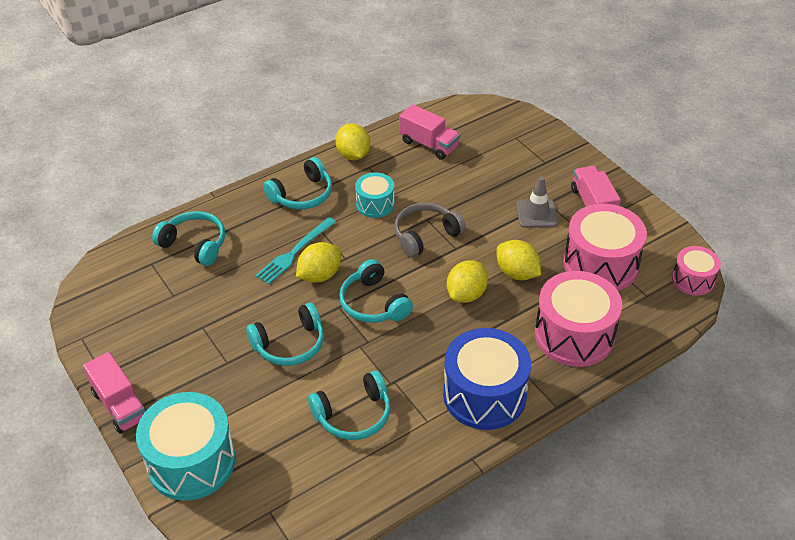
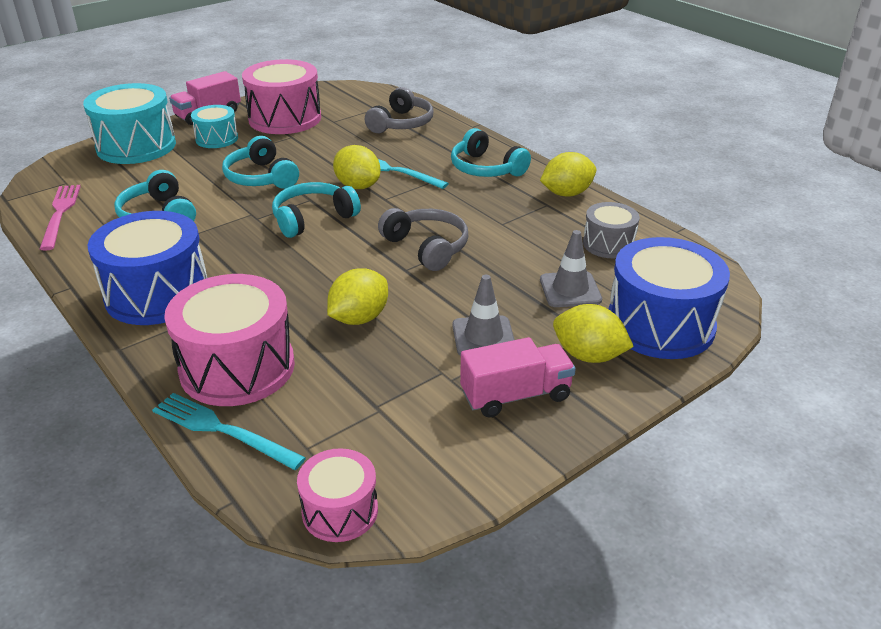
camera: 85 degrees right, 10 degrees down
(194, 244) = (401, 123): turquoise headphones -> grey headphones
(340, 499) = (60, 214): none -> pink fork
(375, 204) = (479, 212): turquoise drum -> turquoise drum (217, 139)
(429, 144) = (608, 244): pink truck -> grey drum
(466, 294) = (322, 279): yellow lemon -> yellow lemon (588, 356)
(484, 169) = (570, 290): none -> grey traffic cone
(523, 137) = (660, 325): none -> blue drum
(600, 264) = (377, 398): pink drum -> pink drum (285, 118)
(636, 336) = (223, 430): none -> turquoise fork

